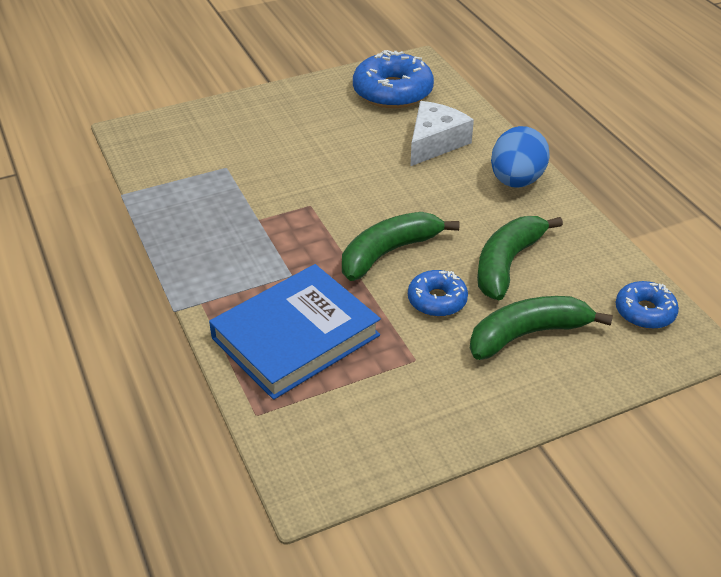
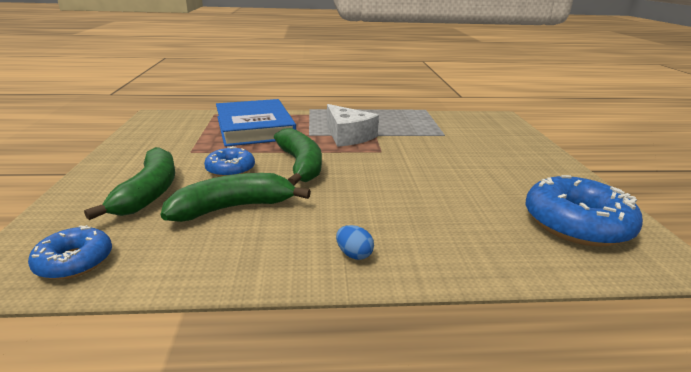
camera: 110 degrees right, 15 degrees down
(435, 142) = (455, 223): white cheese -> white cheese (348, 136)
(507, 263) = (233, 208): green banana -> green banana turned 75 degrees counterclockwise
(516, 181) = (354, 254): blue egg -> blue egg, size x0.43

